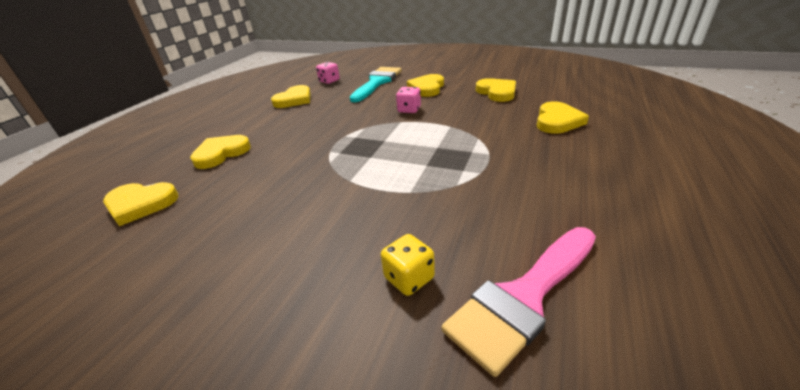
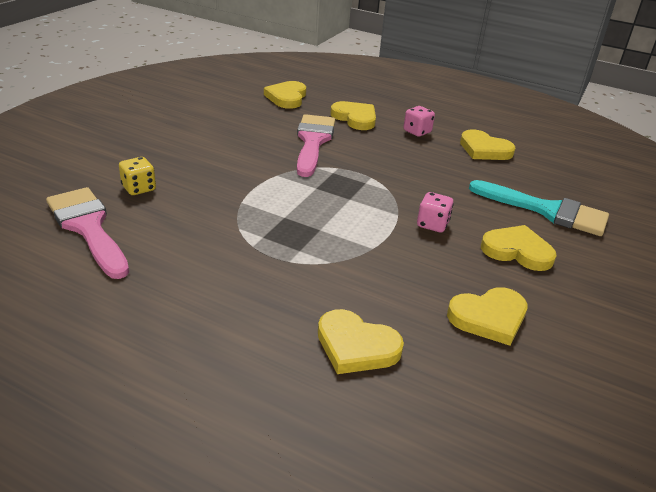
camera: 90 degrees right, 0 degrees up
(274, 170) = (313, 141): none -> pink brush
(329, 81) = (554, 173): pink dice -> pink dice (417, 132)

